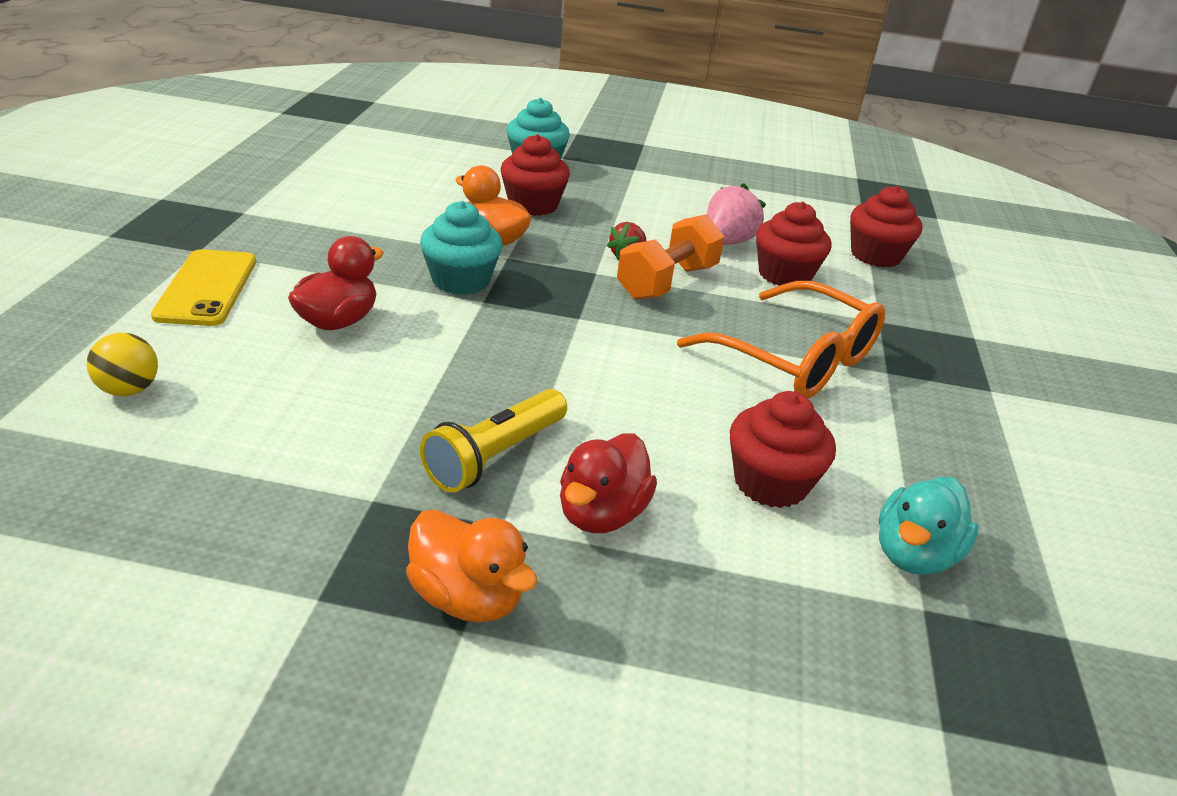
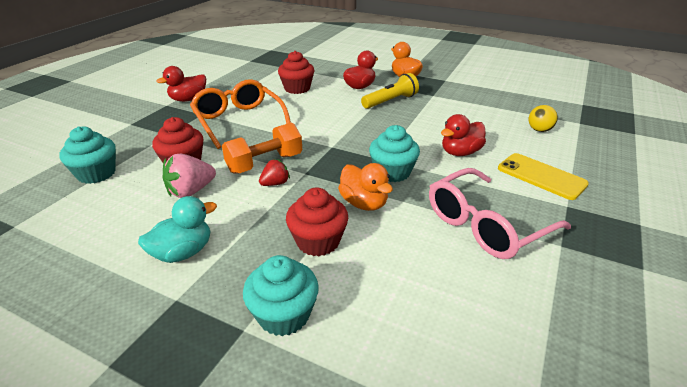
camera: 160 degrees left, 0 degrees up
(206, 288) = (541, 176): yellow phone -> yellow phone turned 60 degrees counterclockwise
(330, 225) = (486, 225): none -> pink glasses
(875, 255) = (96, 174): red cupcake -> turquoise cupcake
(914, 555) = (270, 73): turquoise duck -> turquoise duck (183, 252)
(972, 410) = (188, 99): none -> red duck

